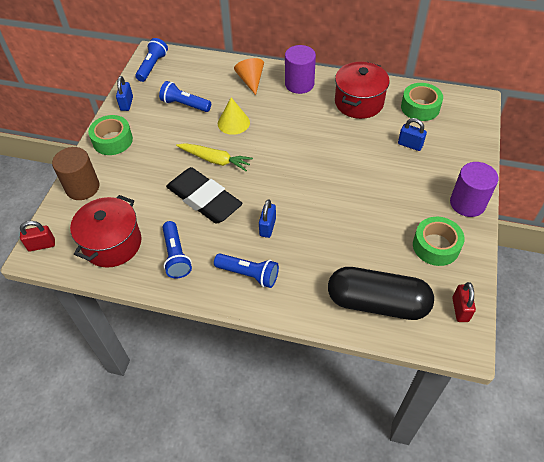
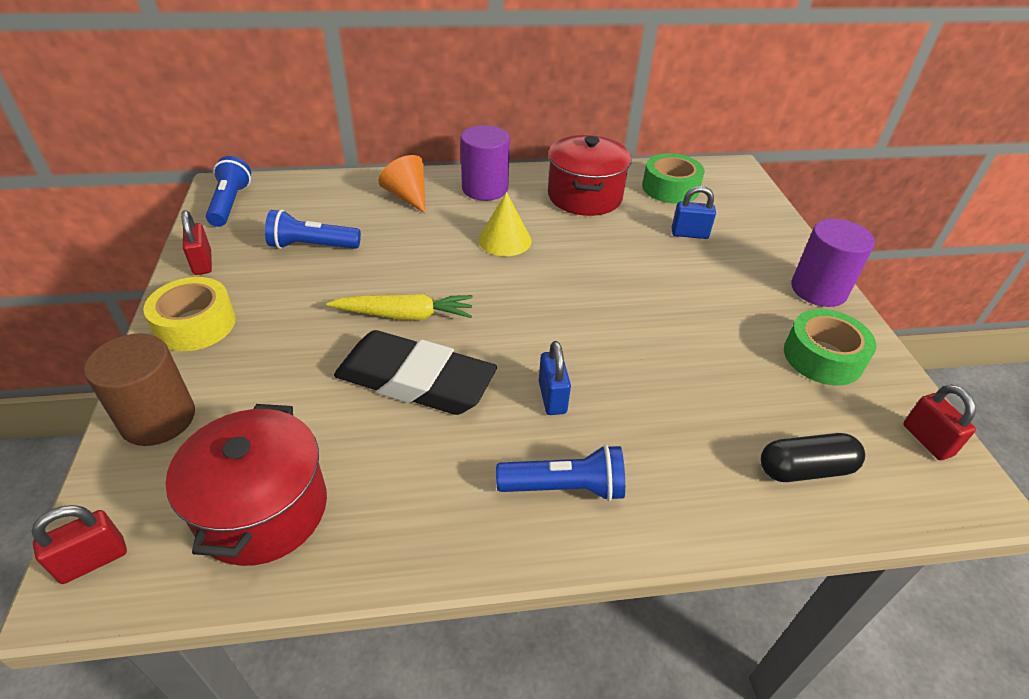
camera: 25 degrees left, 10 degrees down
(112, 140) = (195, 324): green tape -> yellow tape
(127, 104) = (203, 263): blue padlock -> red padlock
(176, 256) = (409, 494): blue flashlight -> none
(233, 123) = (409, 256): yellow cone -> yellow cone (505, 240)
(377, 303) = (805, 469): black capsule -> black capsule, size x0.55

